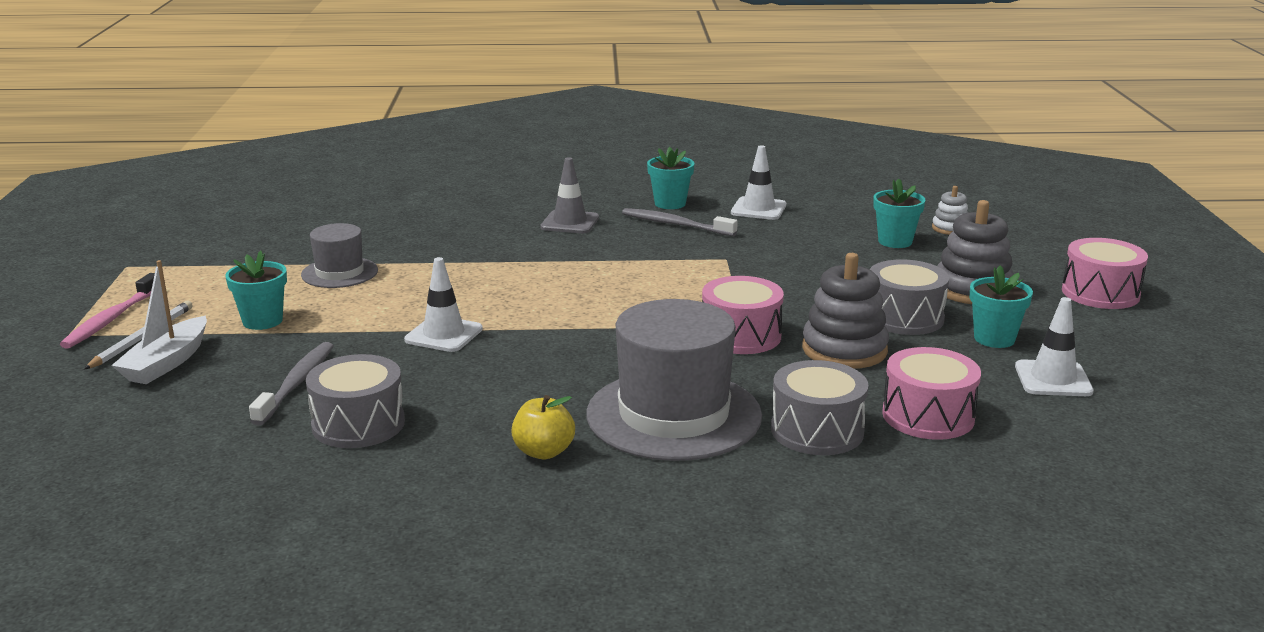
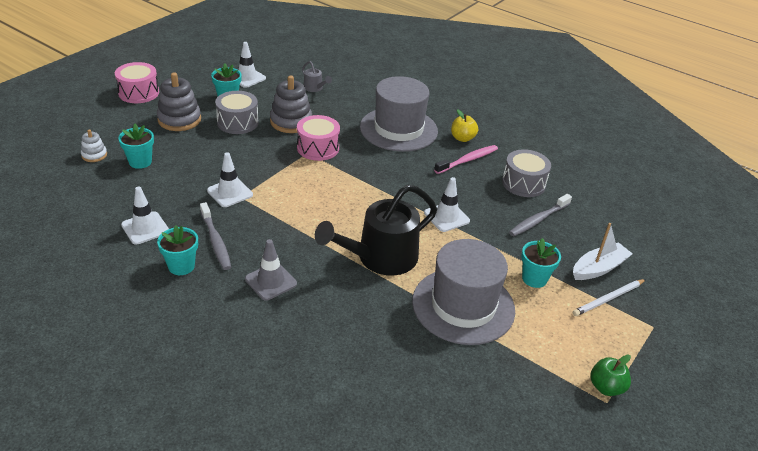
camera: 145 degrees left, 15 degrees up
(111, 319) = (625, 330): pink toothbrush -> pink toothbrush (468, 160)
(129, 274) = (606, 387): none -> green apple
(339, 273) = (463, 305): grey hat -> grey hat, size x1.85
(481, 272) = (381, 258): none -> black watering can
(744, 257) = (230, 193): none -> white traffic cone
(817, 431) = (359, 101): grey drum -> none
(928, 416) = (314, 88): pink drum -> grey watering can

